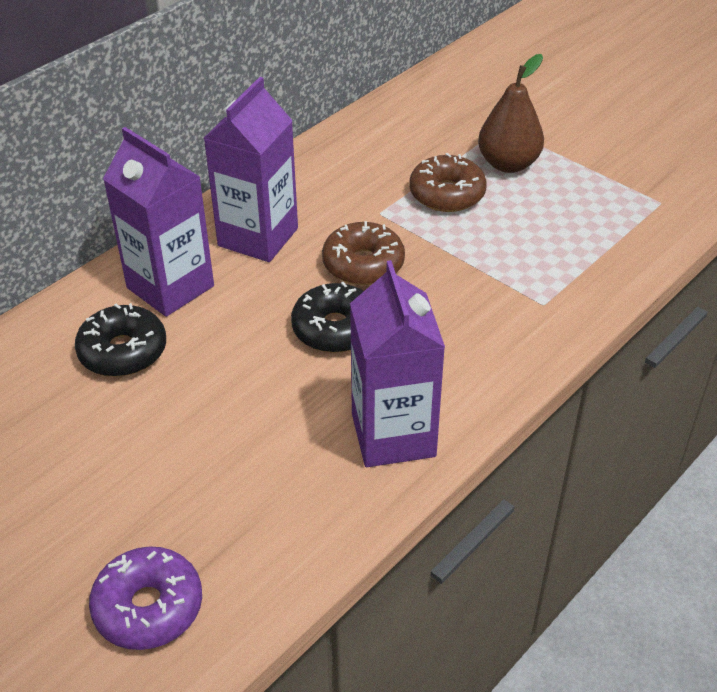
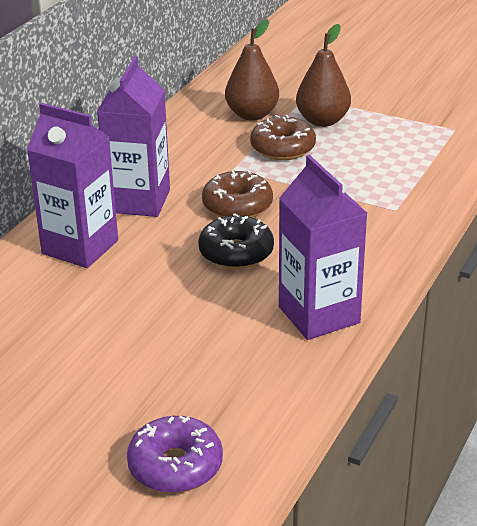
camera: 15 degrees left, 10 degrees down
(123, 351) = (62, 298): black donut -> none
(431, 142) = (252, 115): none -> brown pear

